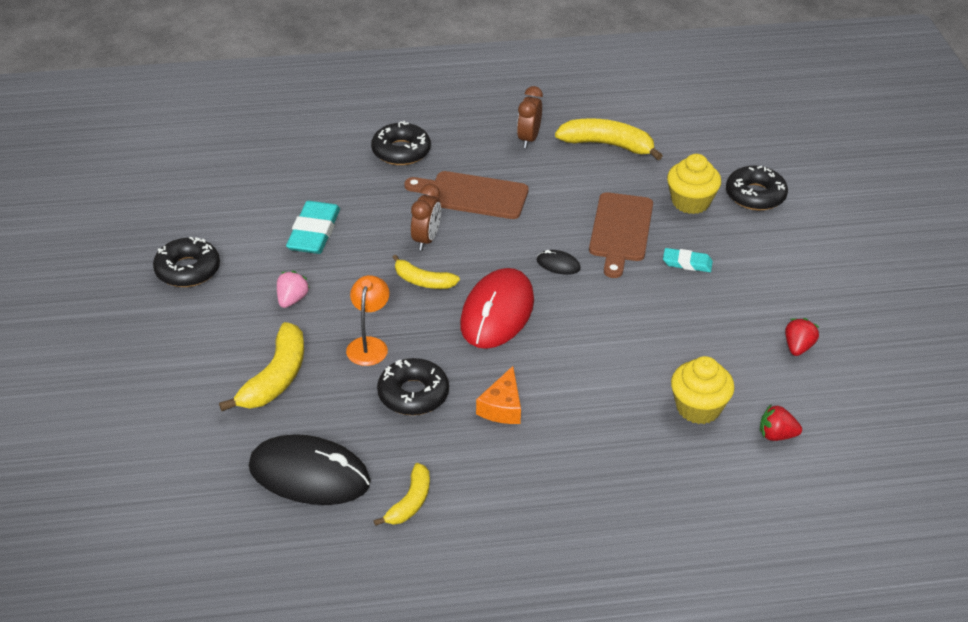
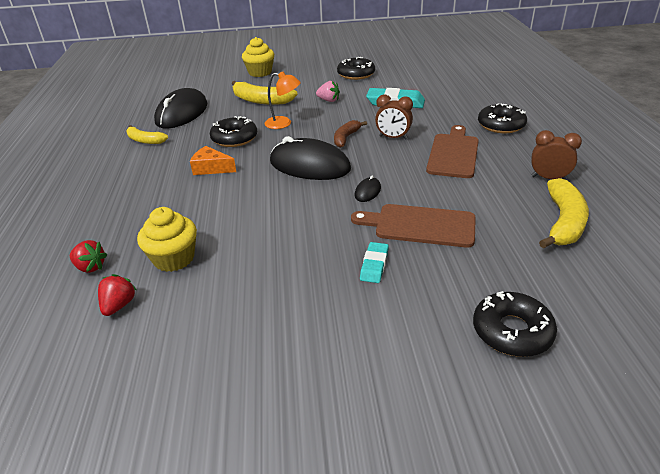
camera: 95 degrees right, 5 degrees down
(423, 281) = (346, 138): yellow banana -> brown banana
(497, 313) = (309, 165): red mouse -> black mouse
(690, 202) = (480, 275): yellow cupcake -> yellow cupcake (260, 72)
(798, 347) = (234, 337): red strawberry -> red strawberry (90, 267)

